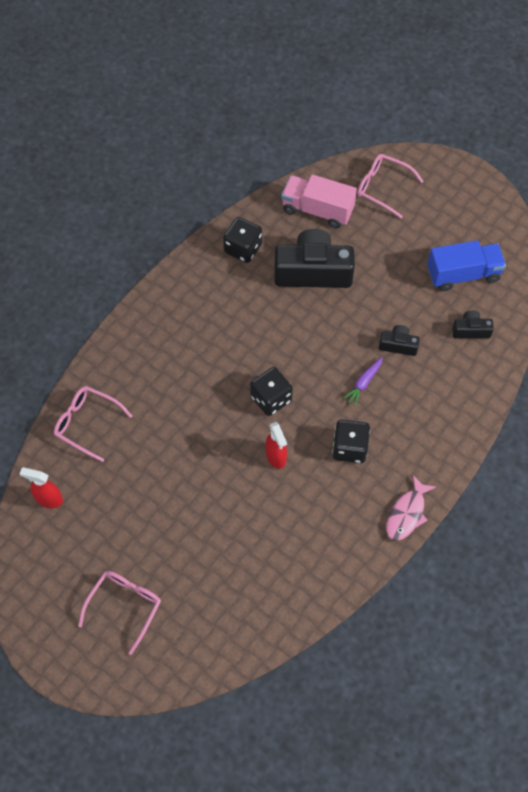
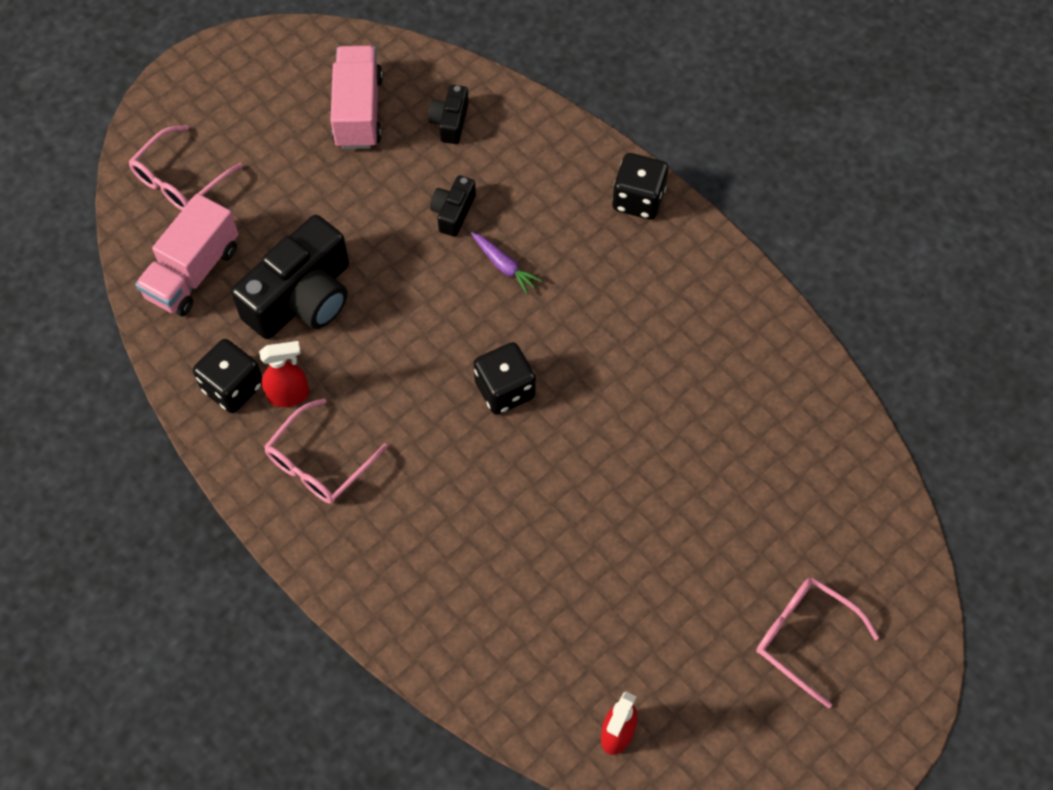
camera: 80 degrees left, 0 degrees up
(87, 424) = (496, 660): pink glasses -> pink glasses (320, 462)
(276, 457) = (600, 398): red spray bottle -> red spray bottle (289, 395)
(313, 271) = (302, 297): black camera -> black camera turned 150 degrees counterclockwise
(350, 448) = (602, 302): black dice -> black dice (638, 199)
(407, 513) = (710, 252): pink fish -> none
(463, 274) = (358, 111): blue truck -> pink truck

